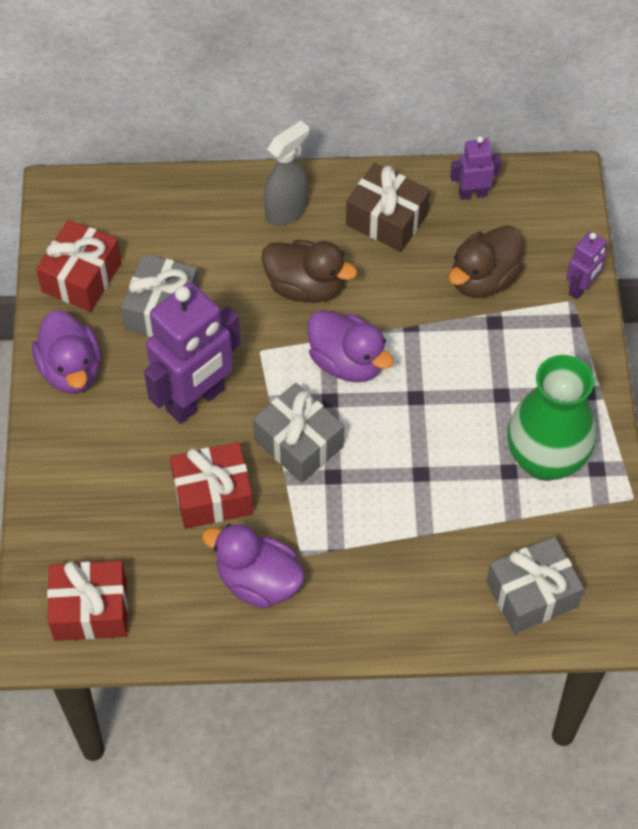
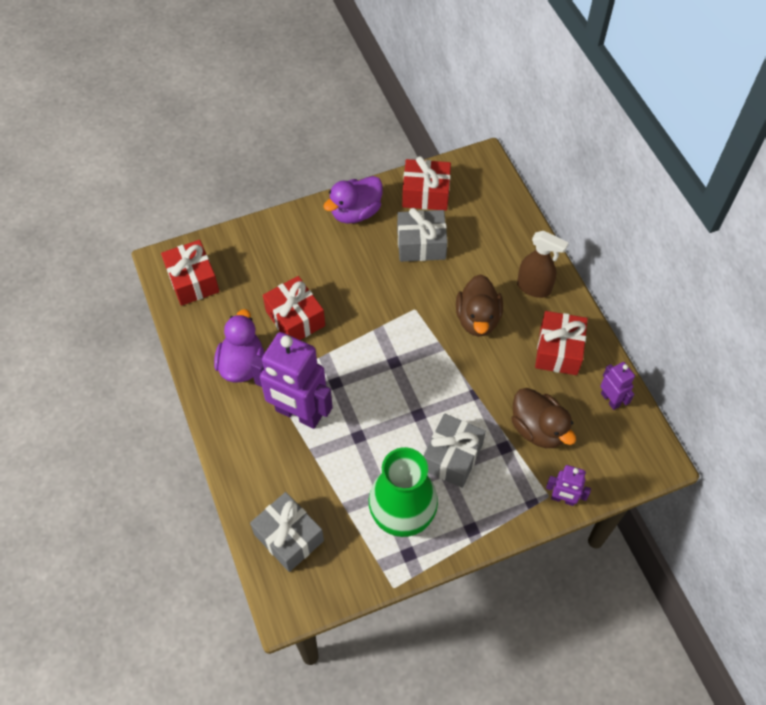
camera: 70 degrees right, 0 degrees up
(196, 400) = (361, 286): purple robot -> purple robot (298, 414)
(286, 210) = (534, 288): grey spray bottle -> brown spray bottle
(298, 443) = (353, 354): grey gift -> grey gift (452, 457)
(347, 362) = (428, 363): purple duck -> none
(387, 219) = (558, 351): brown gift -> red gift
(483, 279) = (538, 429): brown duck -> brown duck turned 150 degrees counterclockwise

